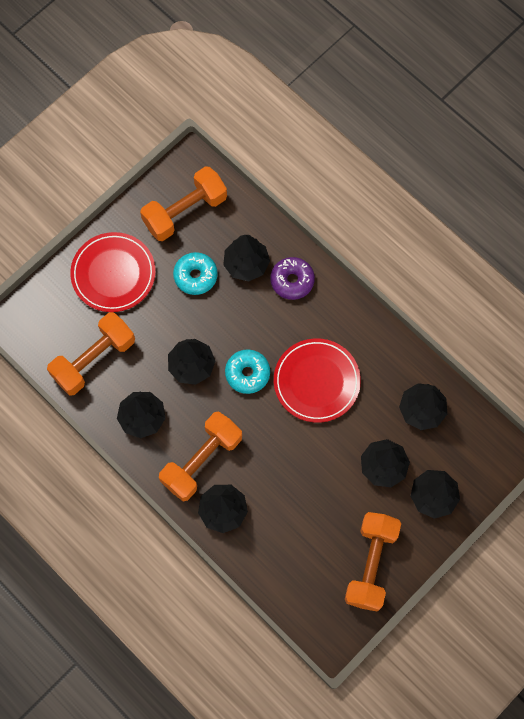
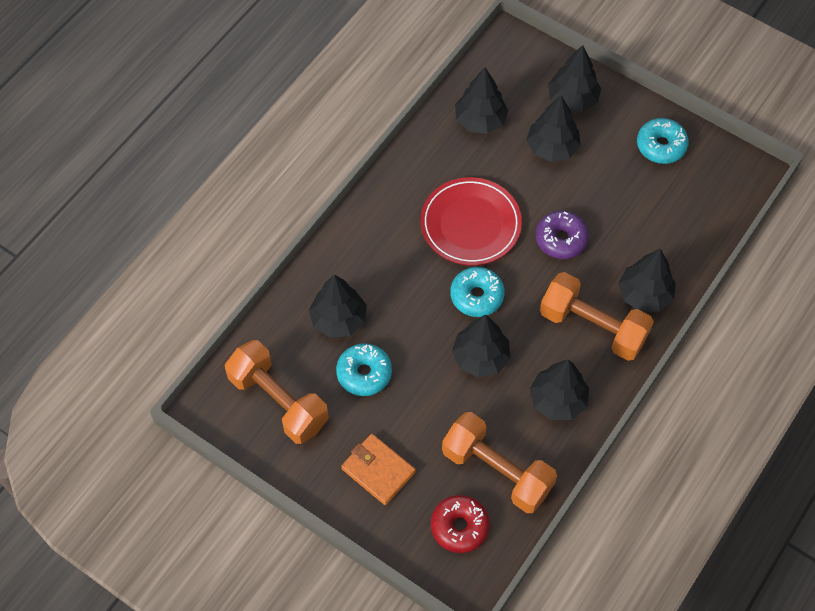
camera: 100 degrees left, 10 degrees down
(56, 324) = (459, 527): none -> red donut
(113, 274) = (378, 470): red plate -> orange wallet
(292, 281) = (351, 267): purple donut -> purple donut (561, 239)
(371, 564) = (661, 146): orange dumbbell -> turquoise donut

